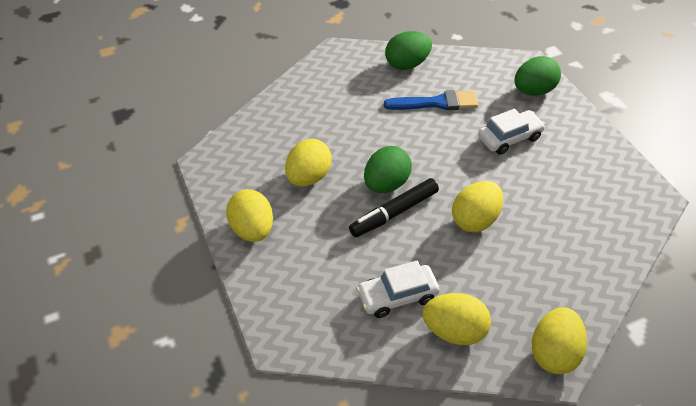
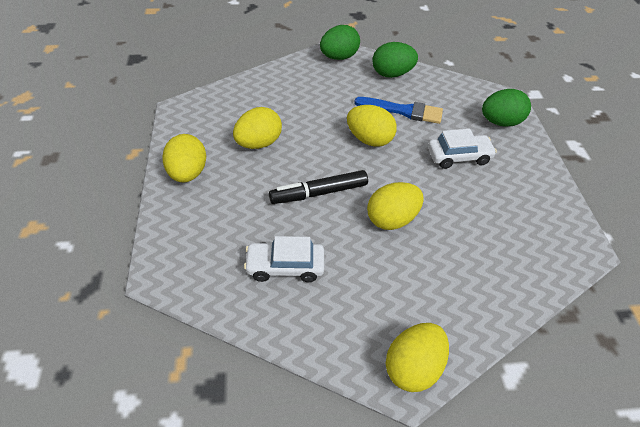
camera: 15 degrees right, 0 degrees up
(386, 184) = (324, 167): green egg -> green egg (339, 57)
(454, 331) = (323, 315): yellow egg -> yellow egg (369, 140)

